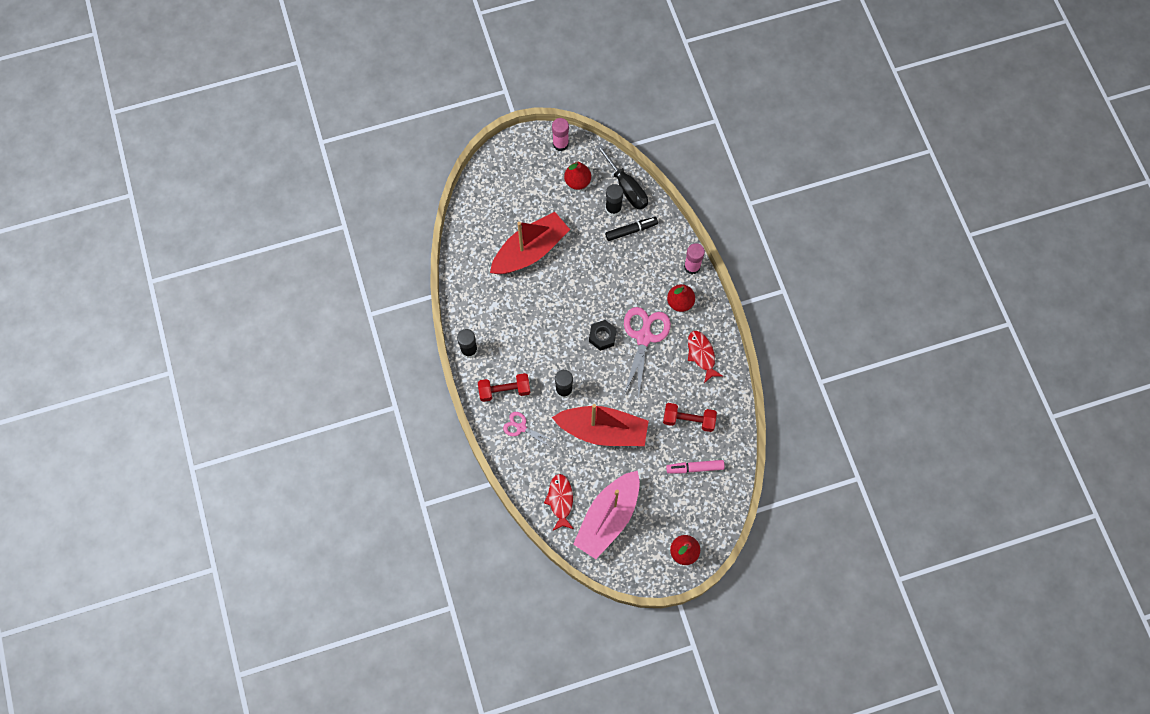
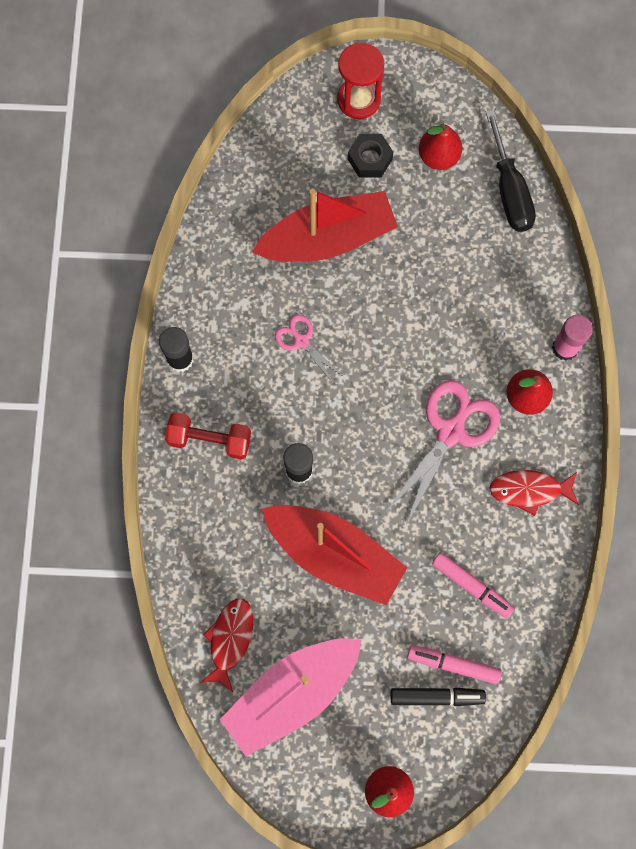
camera: 20 degrees right, 5 degrees up
(518, 164) = (358, 99): none -> red hourglass
(521, 427) = (213, 505): pink scissors -> pink scissors (301, 341)
(560, 144) = (434, 90): pink glue stick -> none
(602, 337) = (387, 409): black nut -> black nut (370, 159)
(613, 209) = (477, 216): black glue stick -> none
(631, 230) = (492, 259): black marker -> black marker (436, 696)
(688, 420) = (471, 586): red dumbbell -> pink marker
(701, 354) = (529, 490): red fish -> red fish turned 90 degrees counterclockwise

